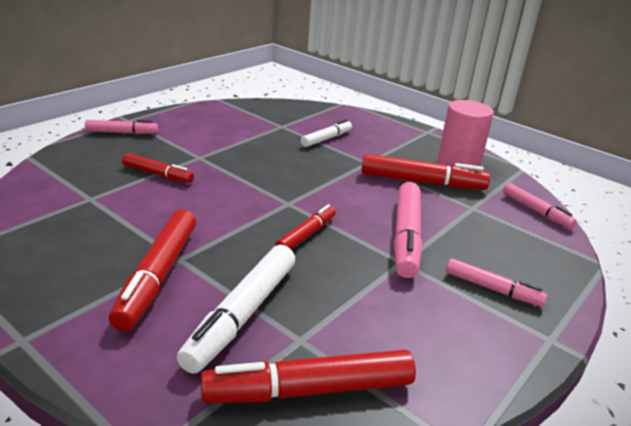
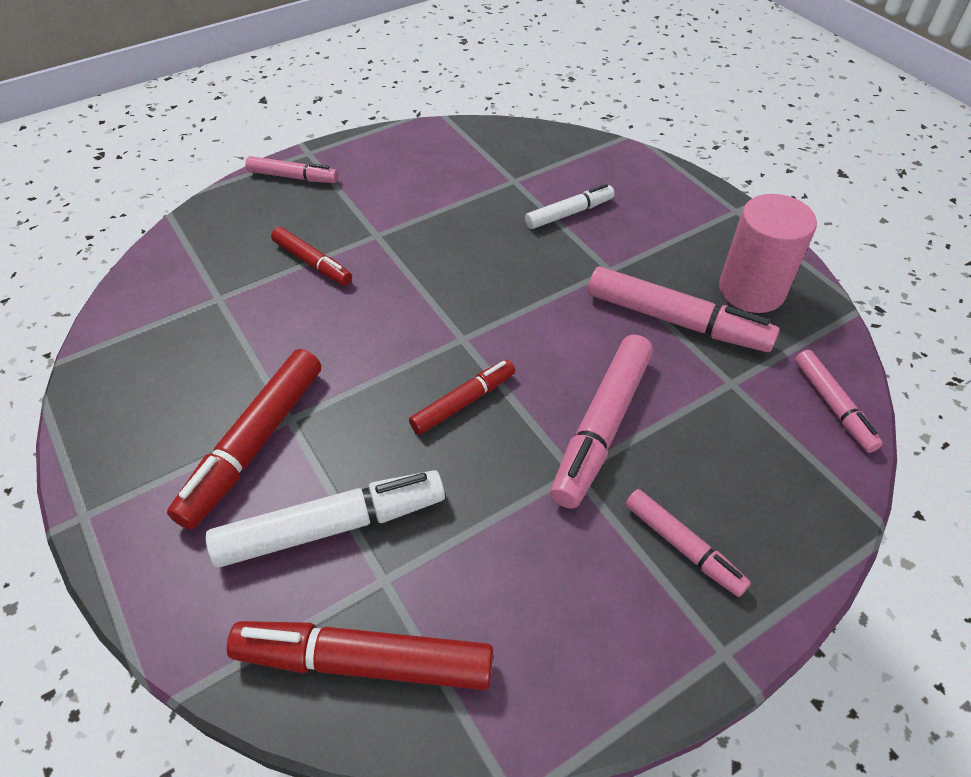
camera: 20 degrees right, 20 degrees up
(242, 314) = (331, 526): white marker -> white marker turned 150 degrees counterclockwise
(421, 182) = (676, 320): red marker -> pink marker

